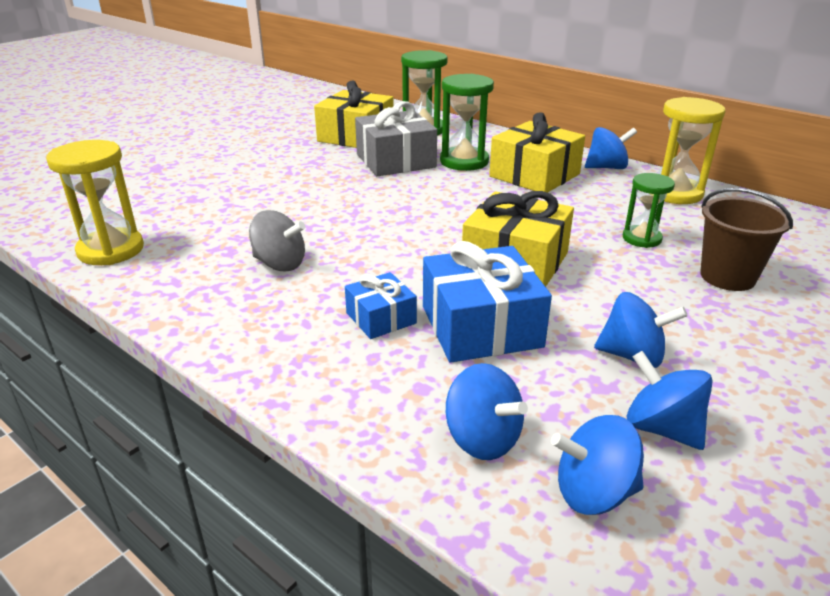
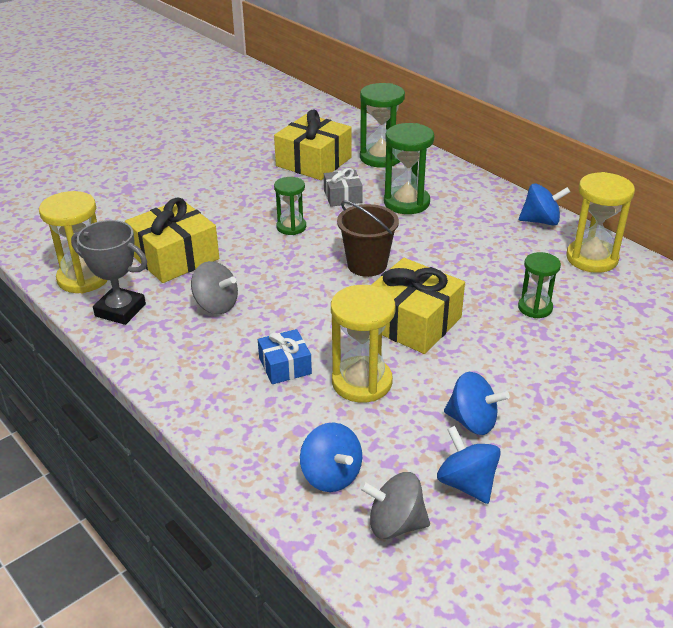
camera: 10 degrees right, 5 degrees up
(160, 278) = (120, 310): none -> grey trophy
(348, 188) = (291, 227): none -> green hourglass
(395, 161) = (342, 196): grey gift -> grey gift, size x0.55
(481, 326) = (362, 382): blue gift -> yellow hourglass
(534, 175) = (467, 225): yellow gift -> yellow gift (175, 257)
(593, 492) = (395, 524): blue spinning top -> grey spinning top
(727, 277) = (591, 356): brown bucket -> brown bucket (367, 265)

